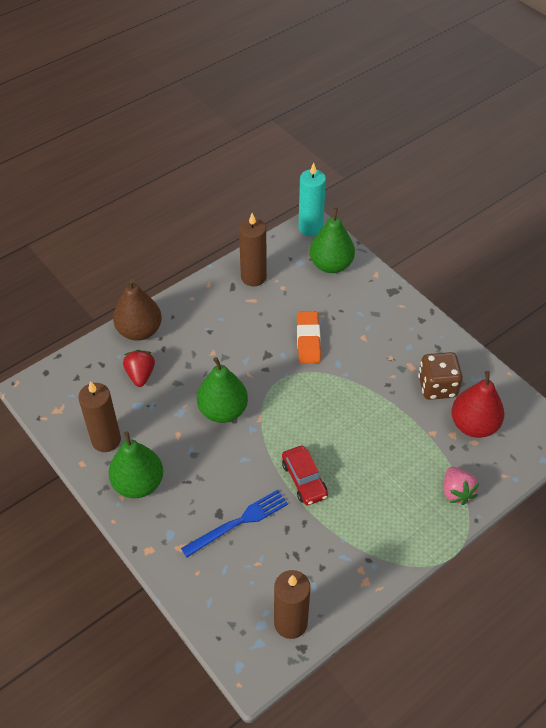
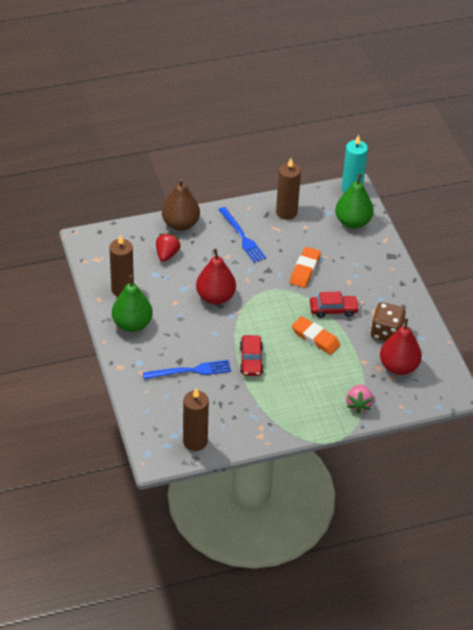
camera: 20 degrees right, 5 degrees down
(218, 323) = (242, 237): none -> blue fork
(223, 410) = (215, 297): green pear -> red pear
(363, 422) = (315, 338): none -> orange eraser
(365, 379) = (333, 310): none -> red car

